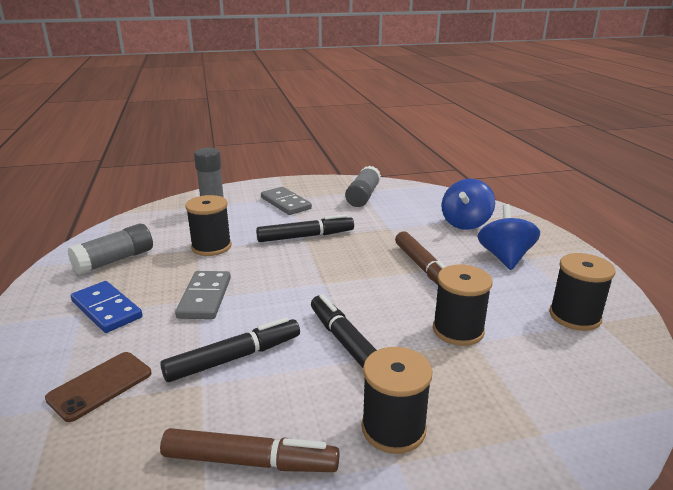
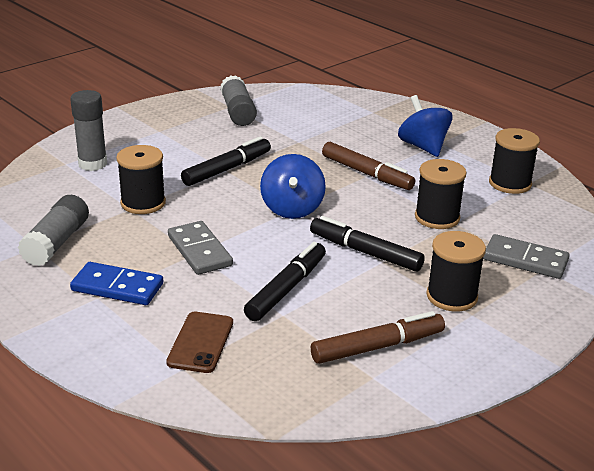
camera: 30 degrees left, 5 degrees up
(285, 203) = (164, 138): grey domino -> grey domino (525, 260)
(465, 223) = (363, 120): blue spinning top -> blue spinning top (292, 208)

